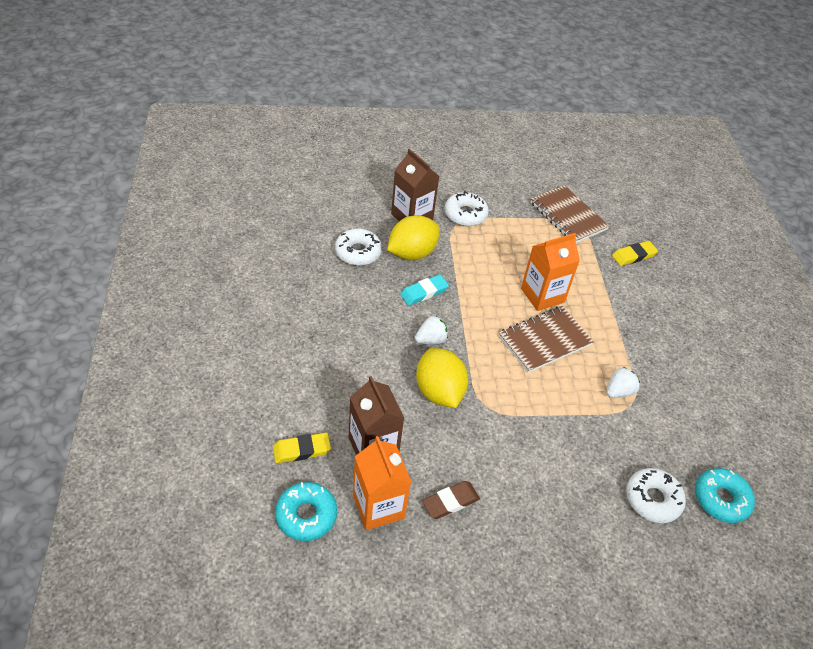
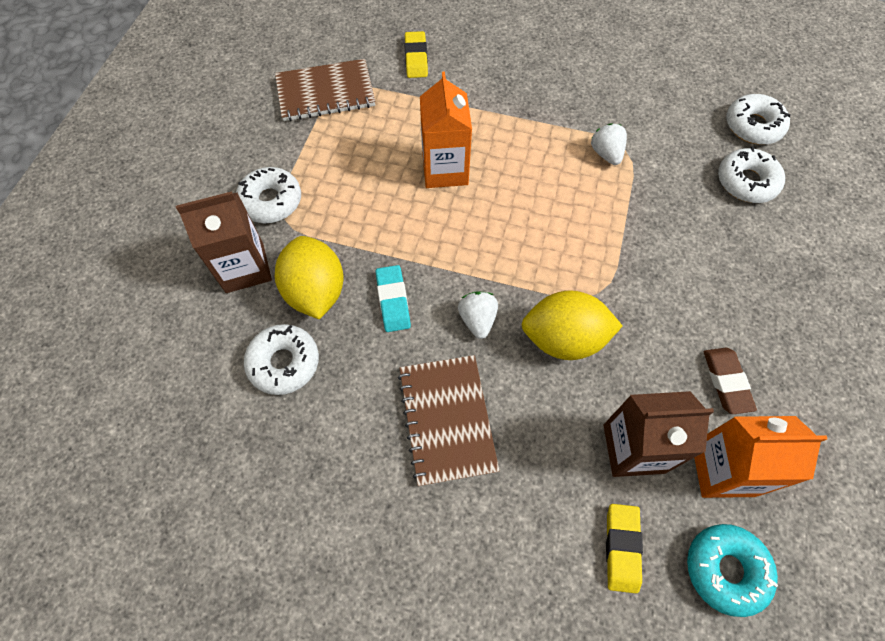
camera: 65 degrees left, 15 degrees up
(544, 341) = (516, 195): brown notebook -> brown notebook (447, 420)
(721, 499) = (753, 126): turquoise donut -> white donut

